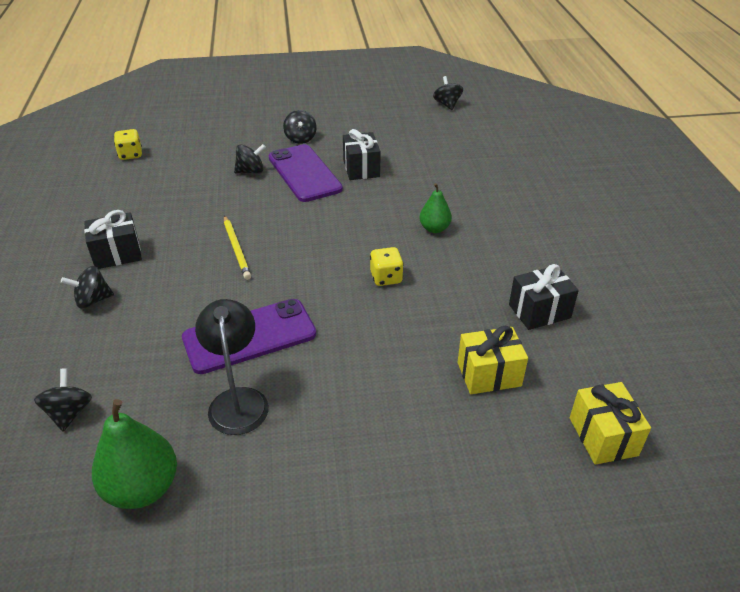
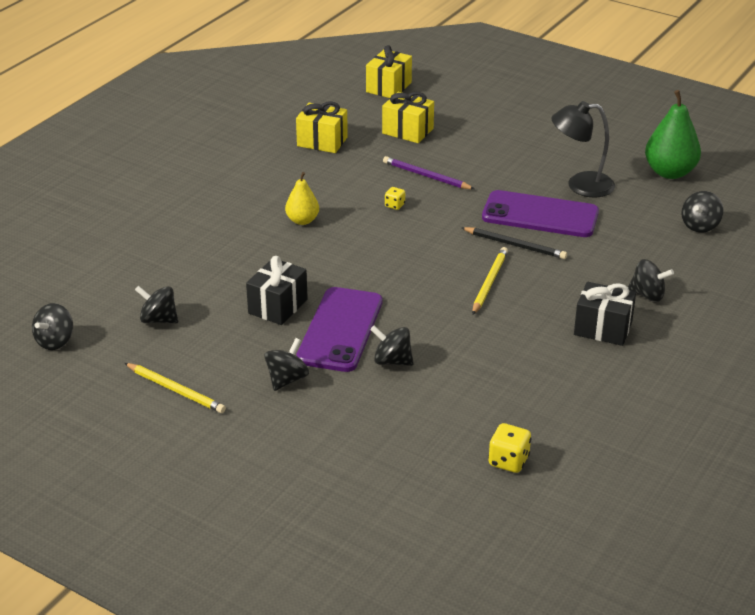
camera: 140 degrees left, 5 degrees down
(238, 400) = (580, 185): black lamp -> black lamp turned 60 degrees clockwise
(245, 292) = (515, 245): none -> black pencil
(351, 112) = (176, 390): none -> yellow pencil
(386, 278) = (394, 205): yellow dice -> yellow dice, size x0.61
(399, 324) = (426, 176): none -> purple pencil
(415, 134) = (158, 319): none -> black spinning top
(434, 228) = (302, 220): green pear -> yellow pear
(539, 311) = (322, 141): black gift -> yellow gift

